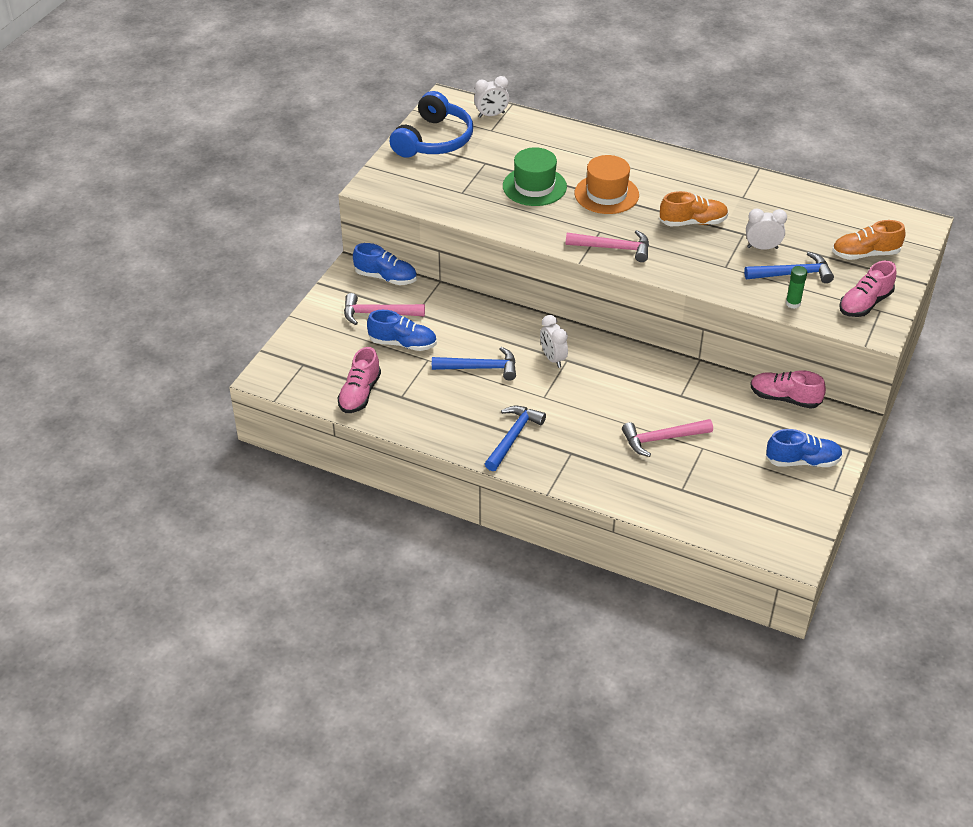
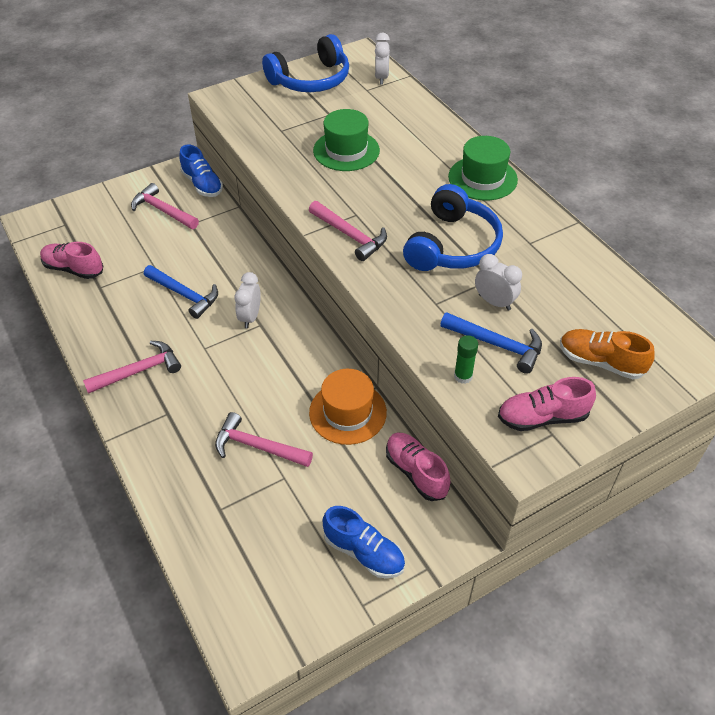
camera: 35 degrees right, 5 degrees up
(360, 394) = (73, 269): pink shoe -> pink shoe turned 60 degrees clockwise
(403, 343) = (152, 244): blue shoe -> none
(491, 115) = (381, 78): white clock -> white clock turned 105 degrees counterclockwise
(513, 437) = (139, 371): blue hammer -> pink hammer
(606, 194) = (401, 184): orange hat -> orange hat (347, 412)
(661, 164) = (482, 178): none -> green hat
(693, 222) = (452, 245): orange shoe -> blue headphones

